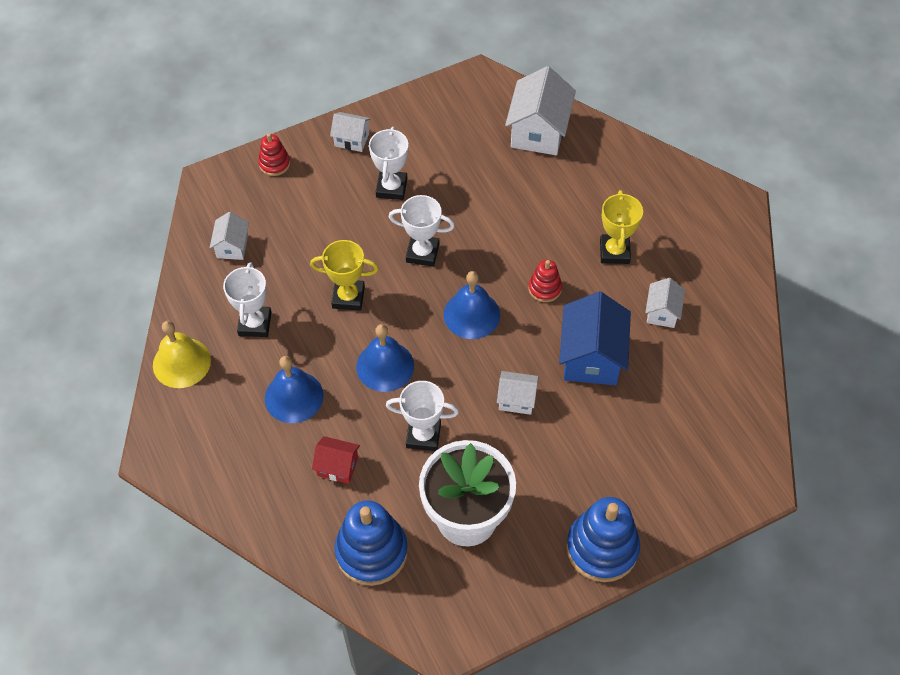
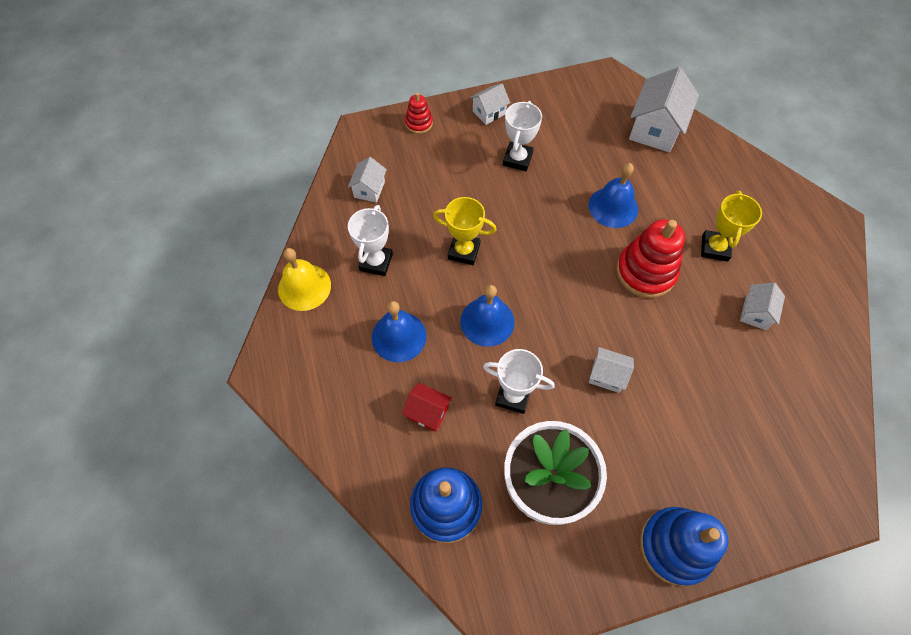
camera: 10 degrees right, 5 degrees up
(352, 139) = (489, 112): white house -> white house turned 60 degrees counterclockwise
(422, 253) = (537, 221): white trophy -> none
(471, 314) = (574, 285): blue bell -> blue bell (613, 207)
(545, 288) = (645, 272): red stacking toy -> red stacking toy, size x1.92
(591, 357) = (683, 346): blue house -> none

